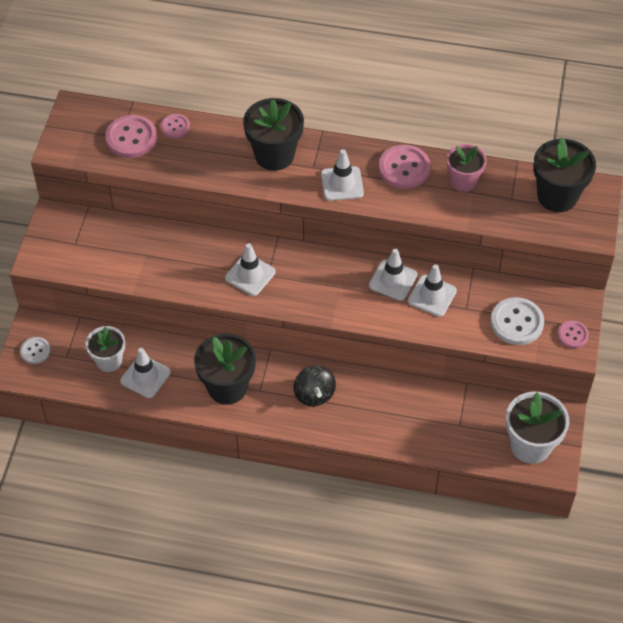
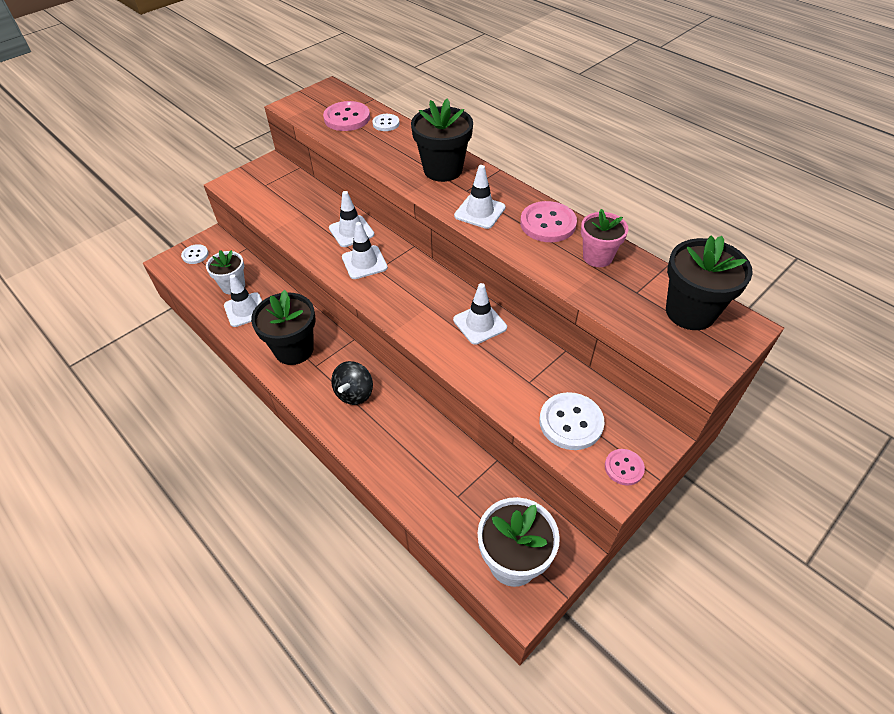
camera: 35 degrees right, 5 degrees down
(175, 127) = (386, 123): pink button -> white button
(432, 296) = (504, 354): white traffic cone -> white traffic cone (351, 231)

